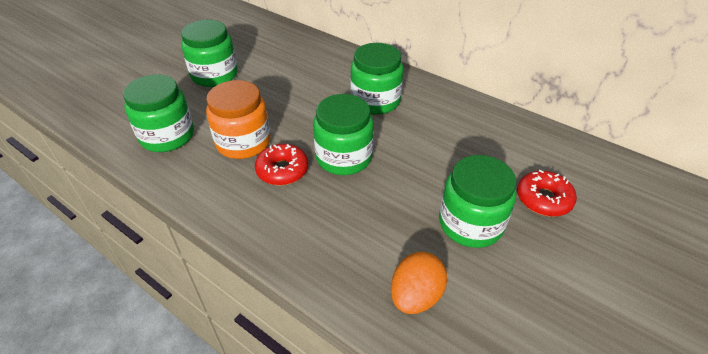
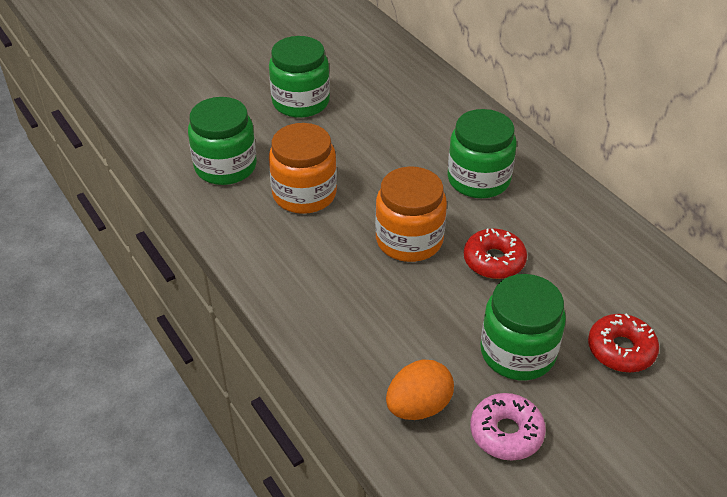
camera: 20 degrees right, 0 degrees up
(282, 170) = (334, 237): red donut -> red donut (494, 260)
(344, 157) = (409, 240): green jar -> orange jar
(498, 296) = (506, 433): none -> pink donut

